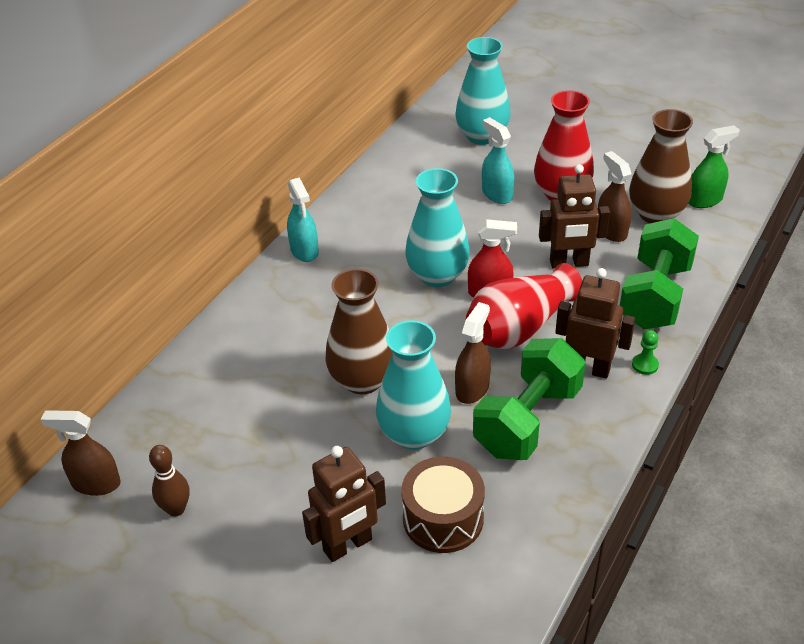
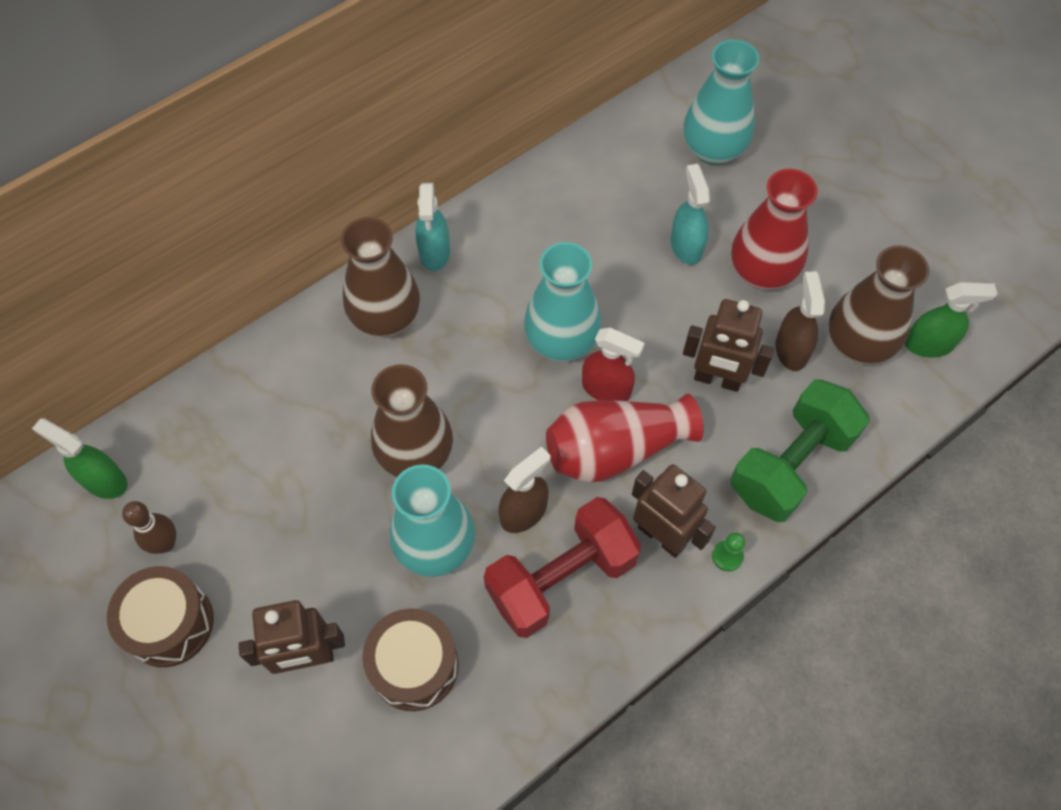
camera: 20 degrees right, 20 degrees up
(96, 483) = (104, 480): brown spray bottle -> green spray bottle
(210, 564) = (169, 623): none -> brown drum
(288, 302) = (386, 318): none -> brown vase
(527, 420) = (561, 578): green dumbbell -> red dumbbell

